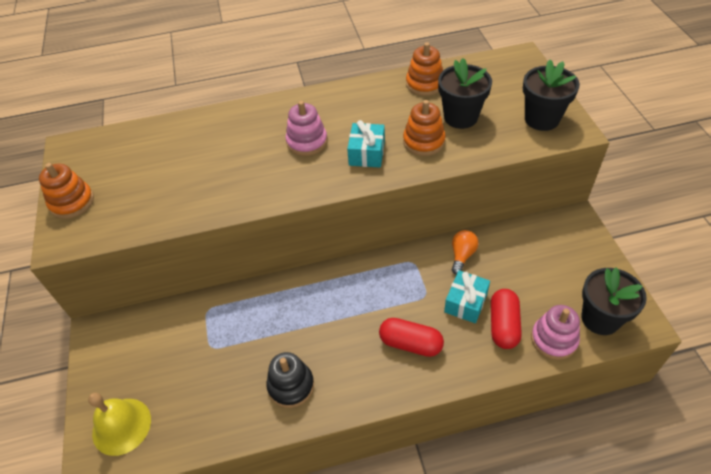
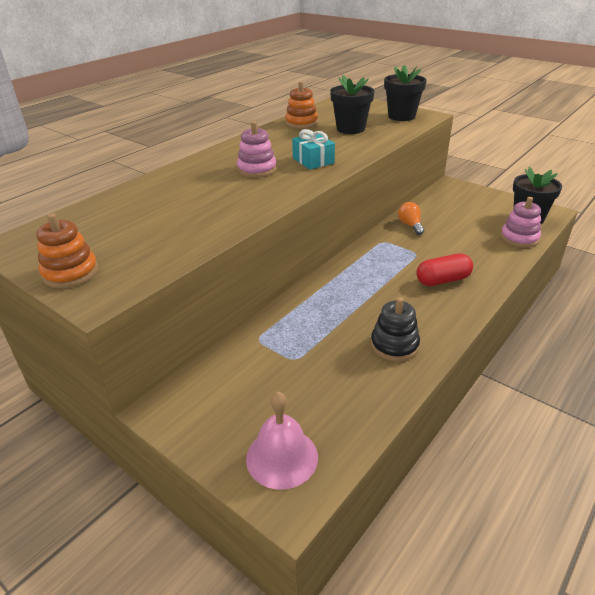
camera: 40 degrees left, 15 degrees down
(121, 426) = (282, 457): yellow bell -> pink bell
(423, 142) = (344, 144): orange stacking toy -> none
(465, 303) = (446, 245): turquoise gift -> none
(503, 325) = (483, 245): red capsule -> none

